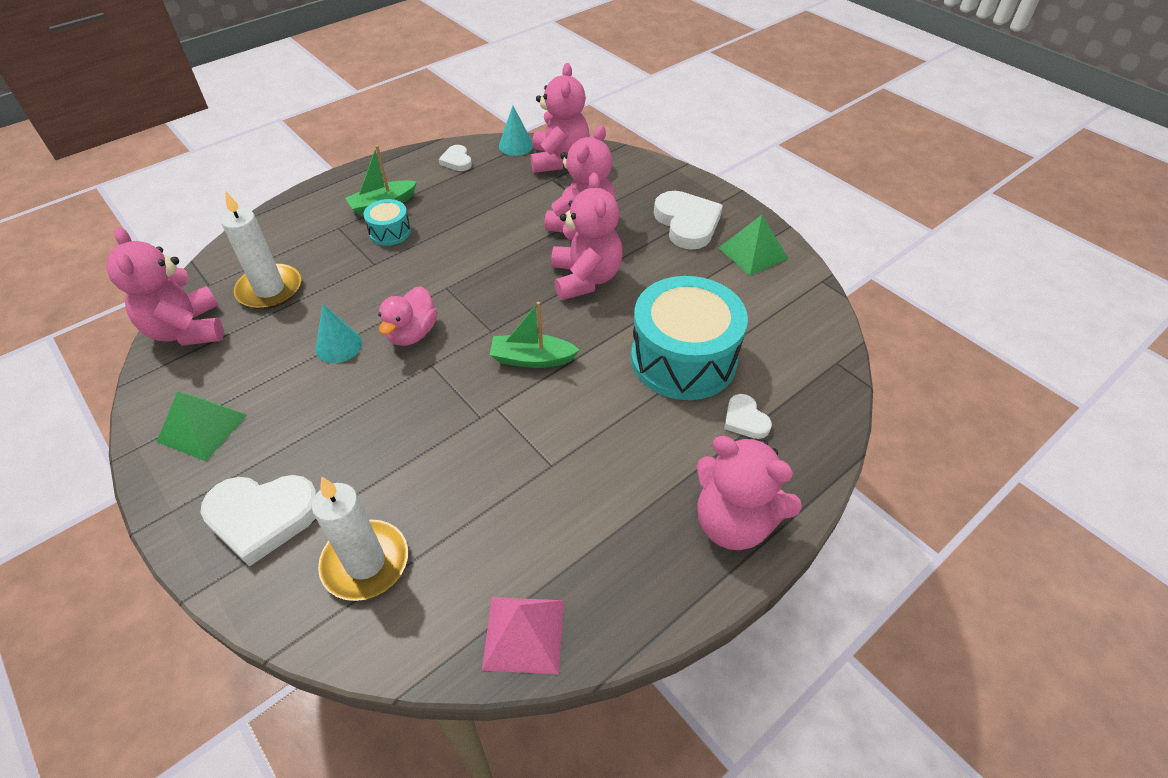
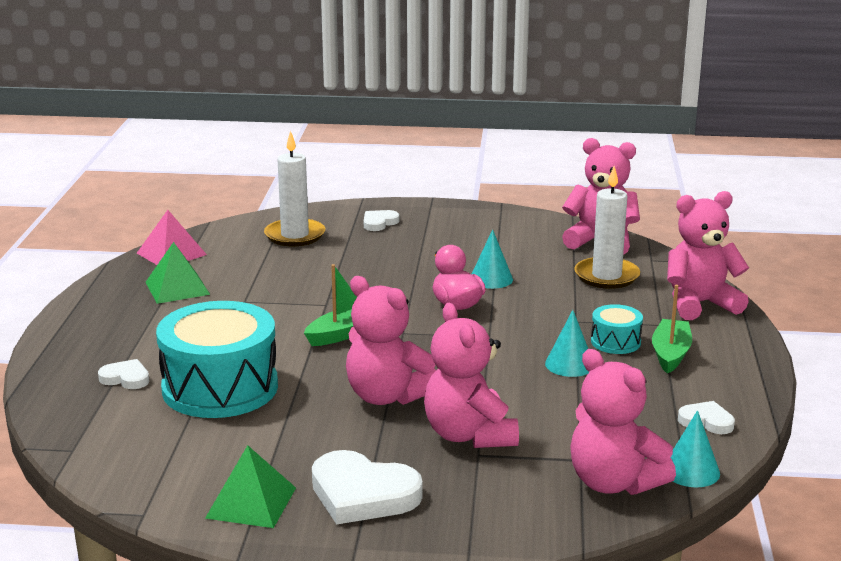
camera: 135 degrees right, 25 degrees down
(202, 428) = (484, 225): green pyramid -> green pyramid (177, 288)
(262, 517) = (379, 223): white heart -> white heart, size x0.53
(446, 233) = (569, 364): none -> turquoise cone
(733, 522) = (85, 331): pink teddy bear -> pink teddy bear (699, 304)

